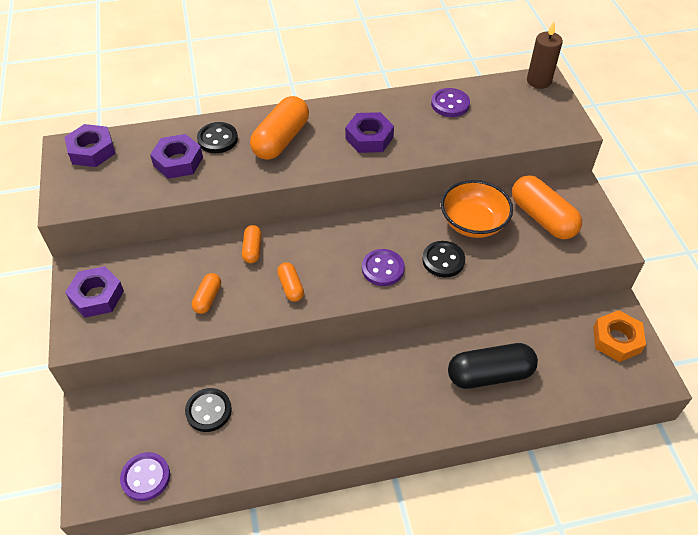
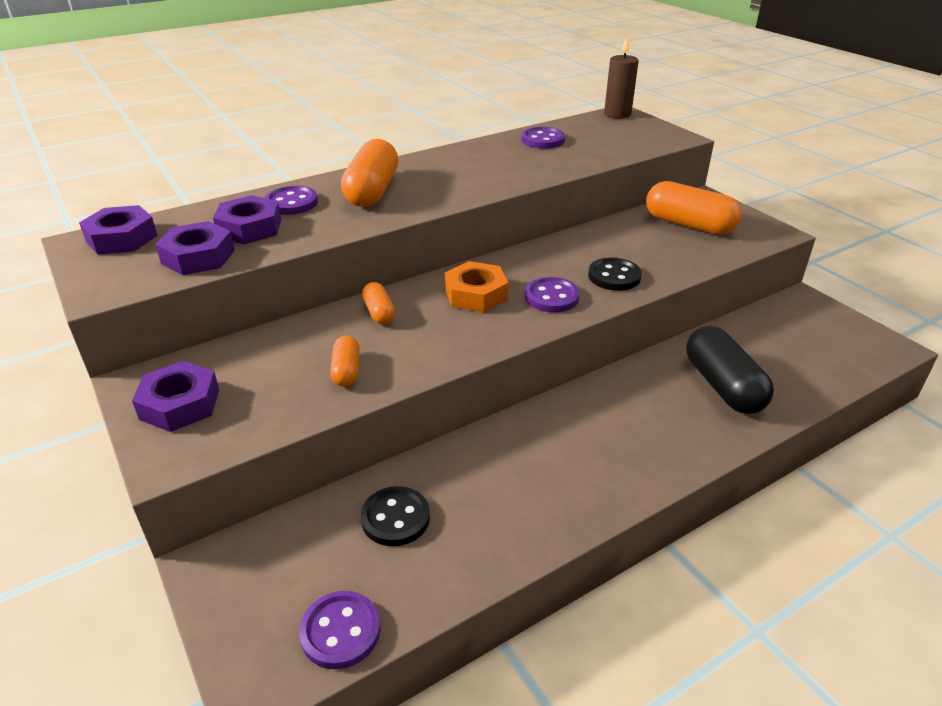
camera: 20 degrees left, 15 degrees down
(217, 139) = (291, 203): black button -> purple button
(291, 287) = (451, 336): orange capsule -> none
(369, 137) = (475, 174): purple nut -> purple nut (198, 257)
(473, 223) = (622, 242): orange bowl -> none
(490, 374) = (722, 386): black capsule -> black capsule turned 75 degrees counterclockwise
(616, 340) = (825, 324): orange nut -> orange nut (476, 294)

